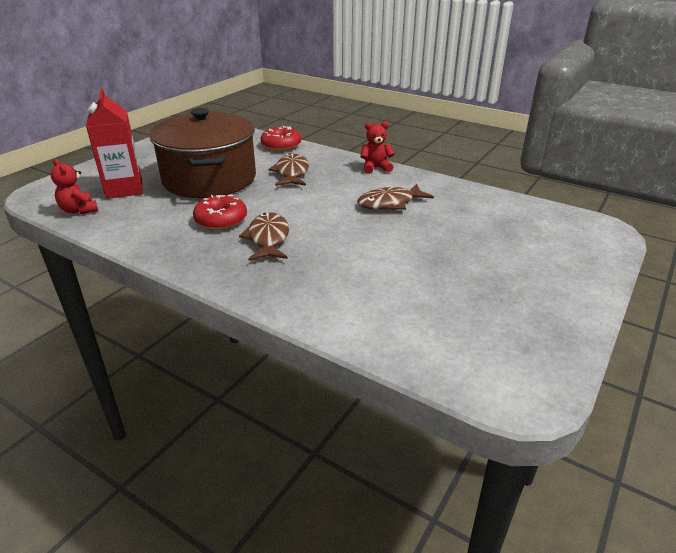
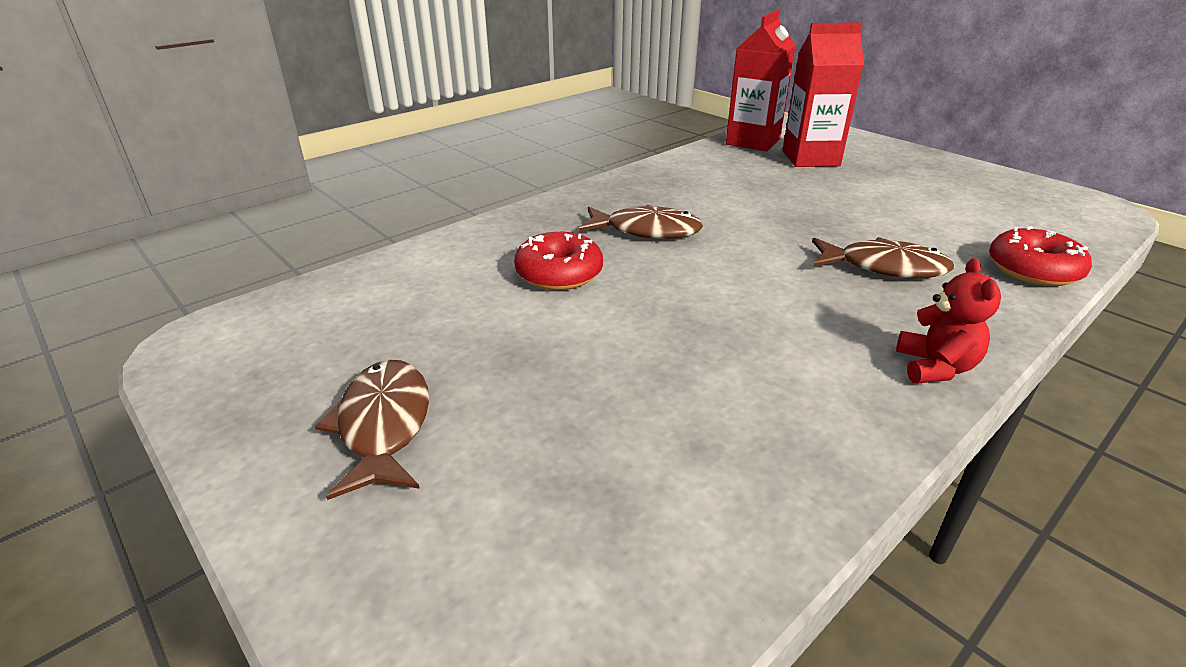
camera: 105 degrees right, 0 degrees up
(79, 210) = (753, 142): red teddy bear -> red carton
(209, 179) = (848, 204): brown pot -> none
(221, 220) = (709, 206): red donut -> red donut (559, 273)
(390, 203) = (741, 350): brown fish -> brown fish (384, 426)

